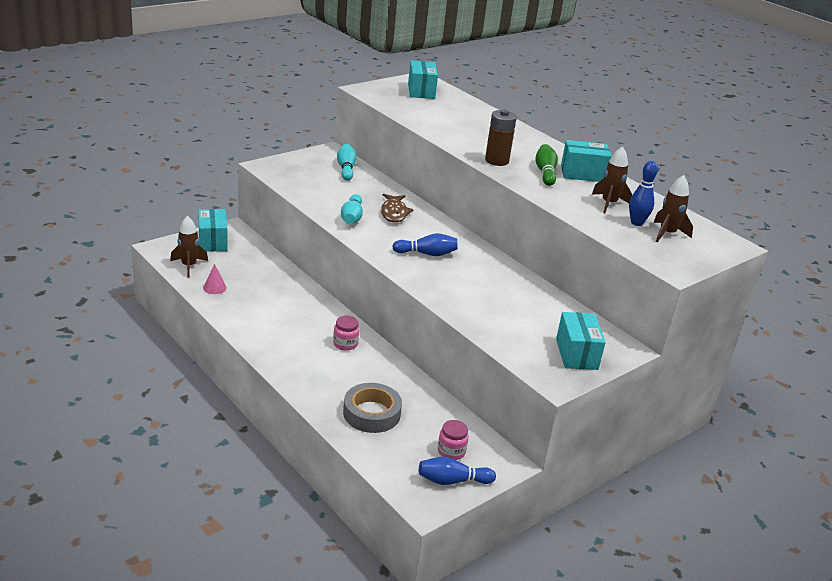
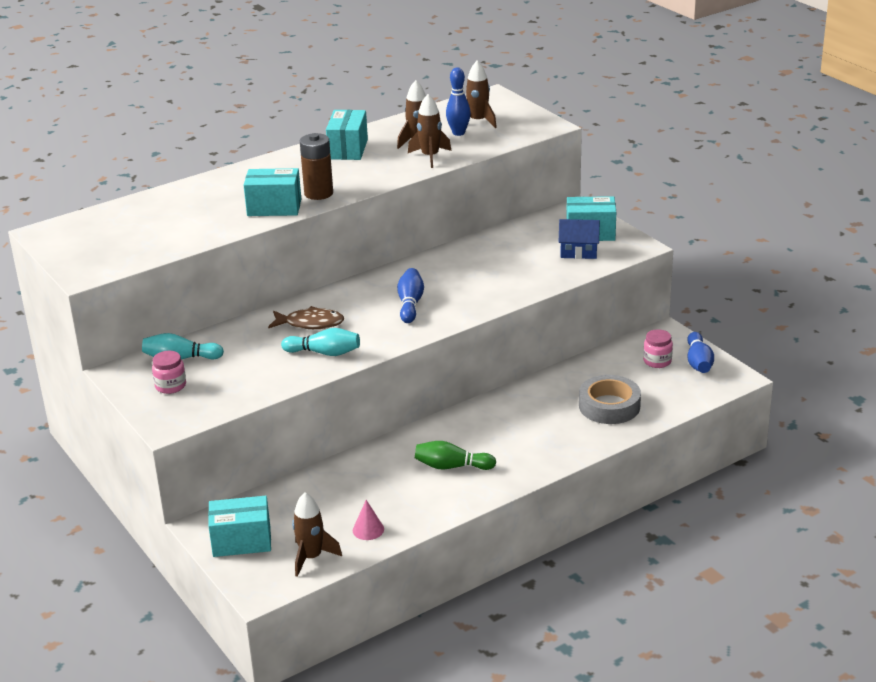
camera: 80 degrees left, 0 degrees up
(345, 344) = (486, 423): pink jar -> pink jar (170, 386)
(421, 91) = (93, 234): turquoise box -> turquoise box (274, 207)
(535, 344) = (578, 252): none -> blue house
(545, 172) = (347, 168): green bowling pin -> green bowling pin (451, 466)
(580, 207) = (430, 157): none -> brown rocket

